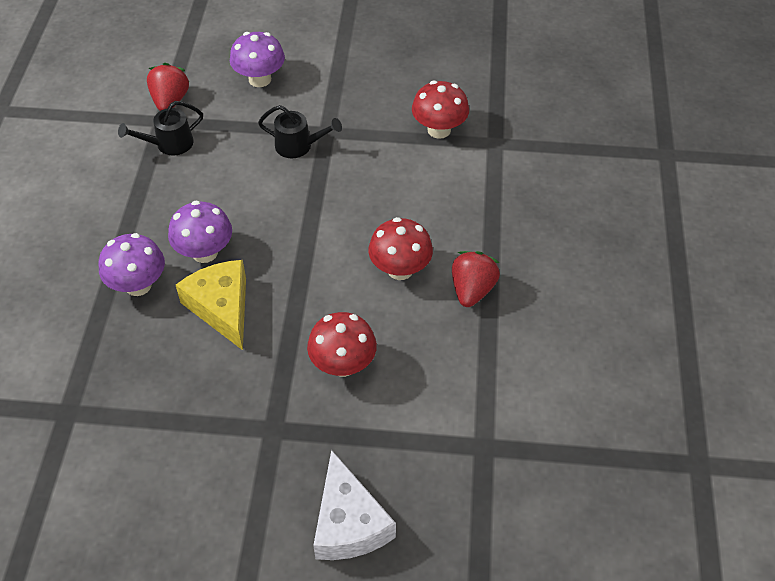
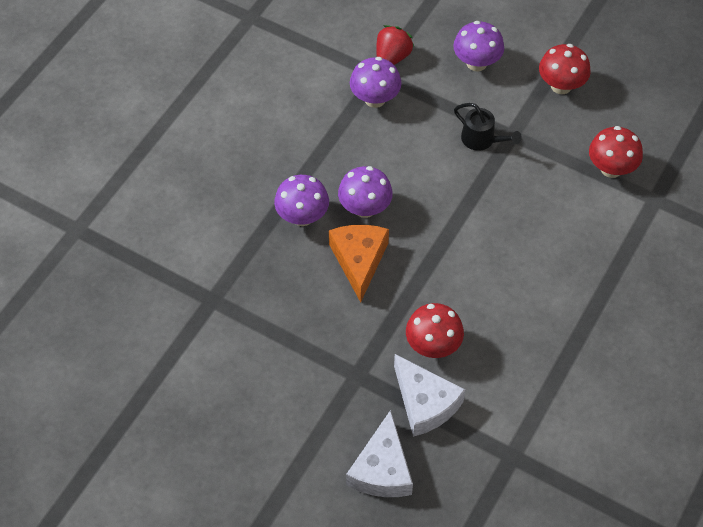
camera: 25 degrees right, 5 degrees up
(169, 144) = (375, 99): black watering can -> purple mushroom
(222, 307) = (359, 261): yellow cheese -> orange cheese
(362, 429) = (424, 403): none -> white cheese
(400, 269) = (516, 284): red mushroom -> red mushroom (561, 86)
(472, 290) = (567, 325): red strawberry -> none

